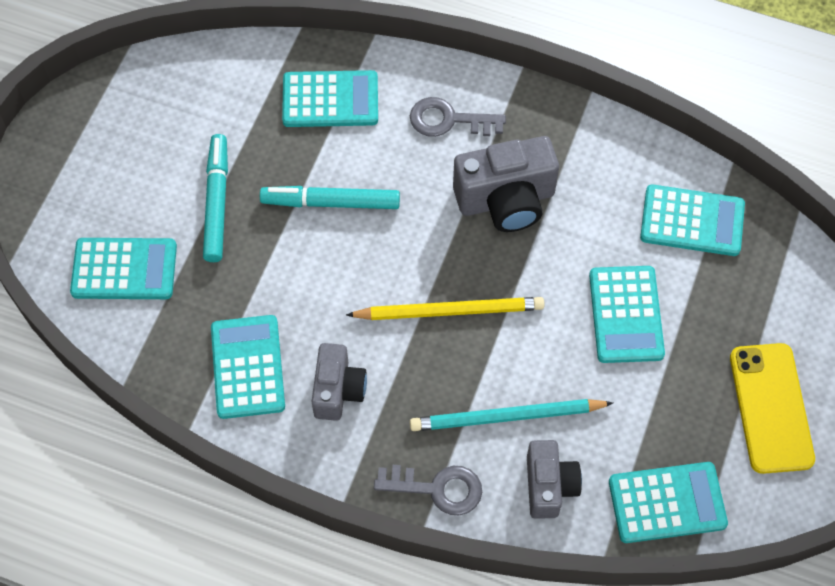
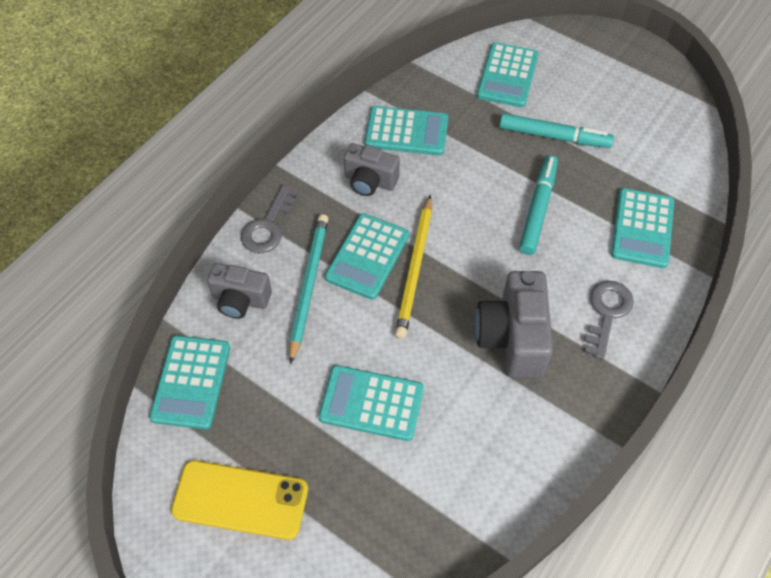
camera: 105 degrees right, 5 degrees down
(692, 221) = (453, 495): turquoise calculator -> turquoise calculator (367, 256)

